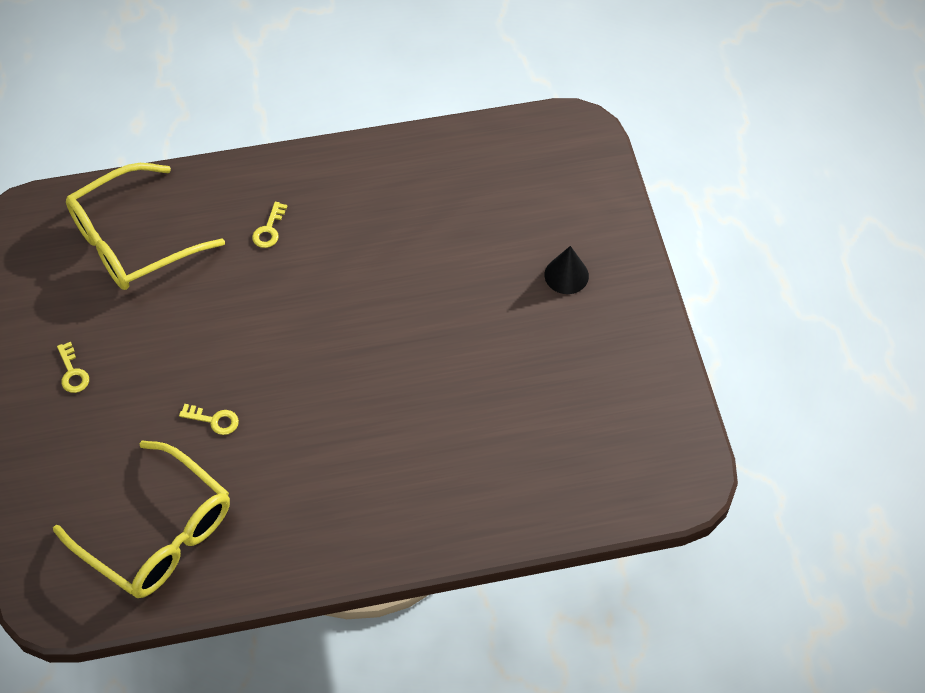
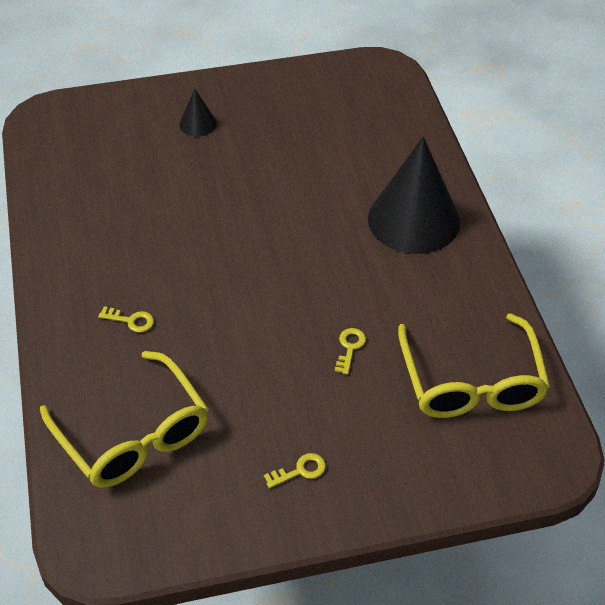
camera: 90 degrees left, 10 degrees down
(156, 532) = (471, 381): yellow glasses -> yellow glasses turned 135 degrees clockwise
(398, 495) = (414, 220): none -> black cone

